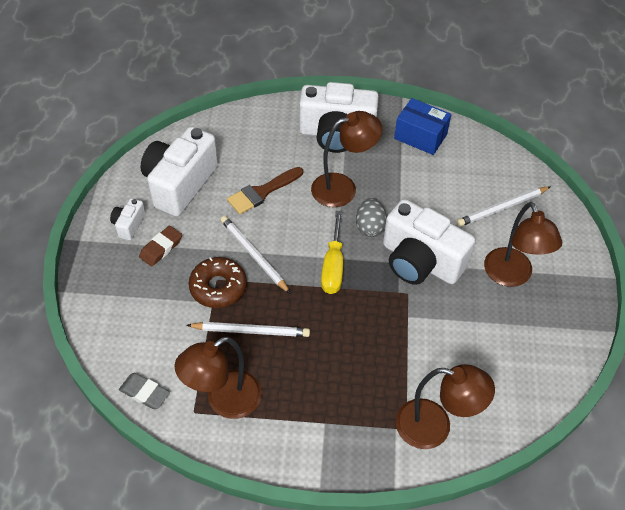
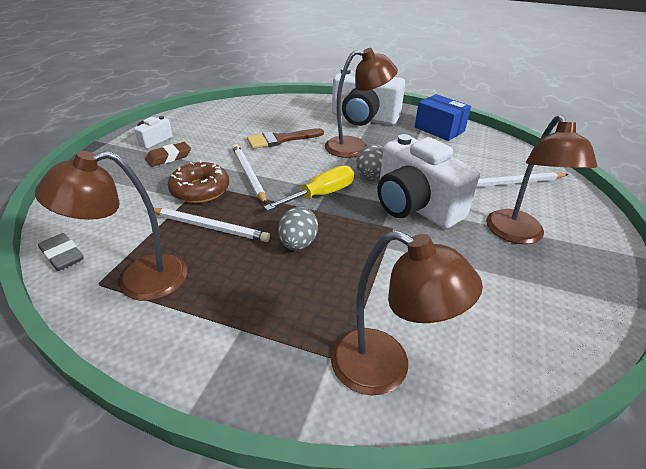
camera: 15 degrees right, 15 degrees down
(180, 184) = (214, 125): white camera -> none
(333, 266) = (321, 195): yellow screwdriver -> yellow screwdriver turned 150 degrees counterclockwise
(334, 331) = (298, 244): none -> grey egg

